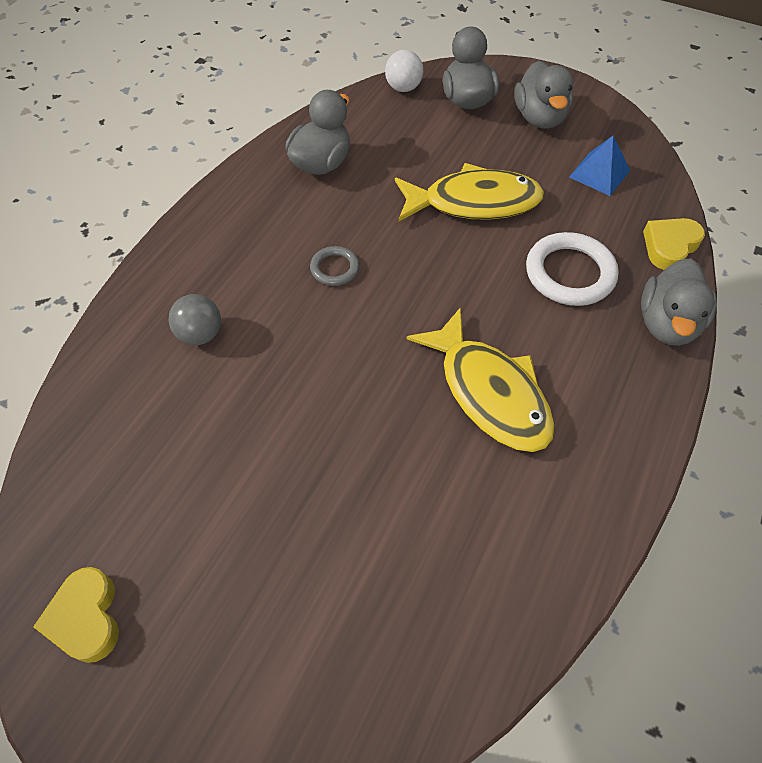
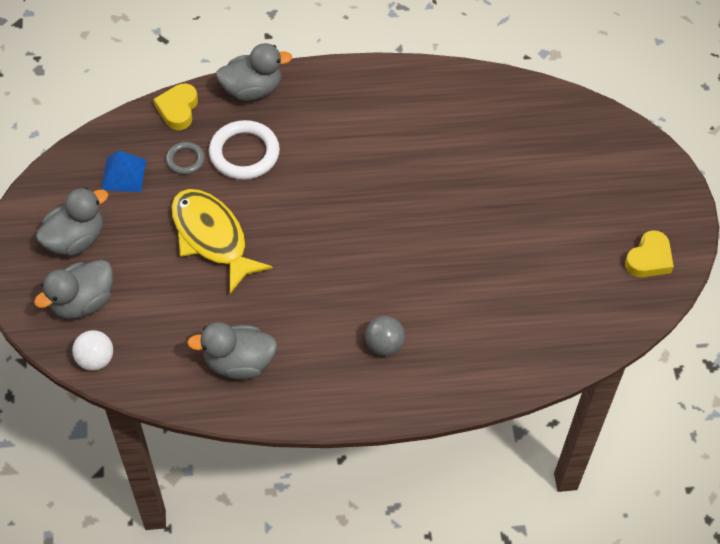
camera: 125 degrees left, 0 degrees up
(200, 334) = (455, 330): grey ball -> grey ball (384, 345)
(334, 268) = (341, 288): grey ring -> grey ring (185, 160)
(489, 392) = (374, 155): yellow fish -> none
(669, 246) = (178, 109): yellow heart -> yellow heart turned 90 degrees clockwise

